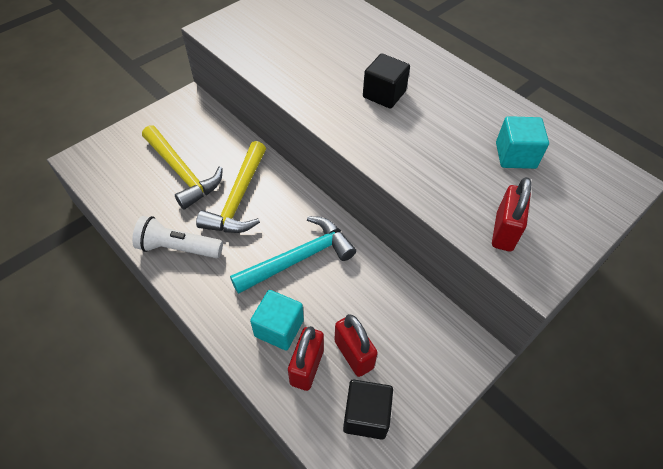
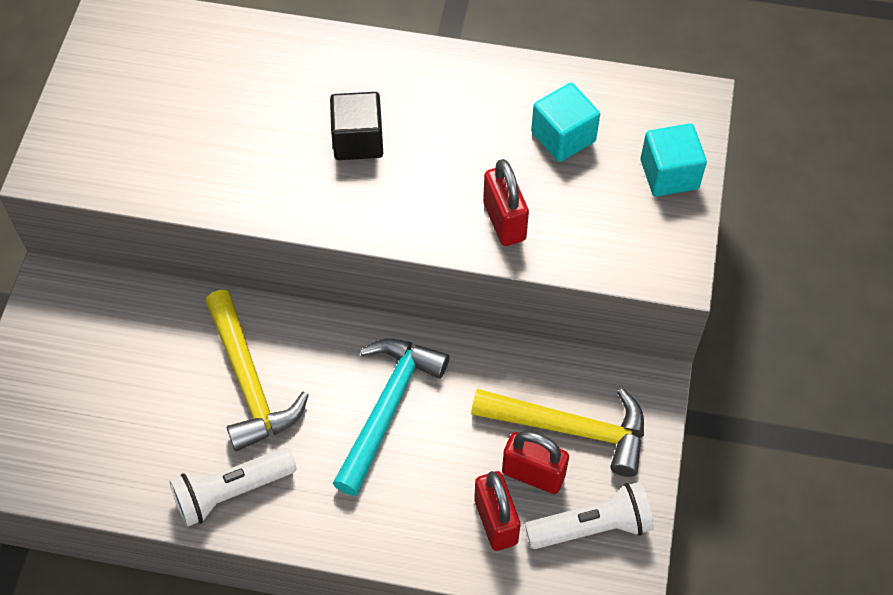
camera: 35 degrees left, 5 degrees up
(182, 172) = (143, 394): yellow hammer -> yellow hammer (570, 429)
(279, 328) = (432, 502): turquoise cube -> turquoise cube (669, 174)
(366, 415) = (592, 526): black cube -> white flashlight
(504, 232) = (612, 241): red padlock -> red padlock (504, 221)

